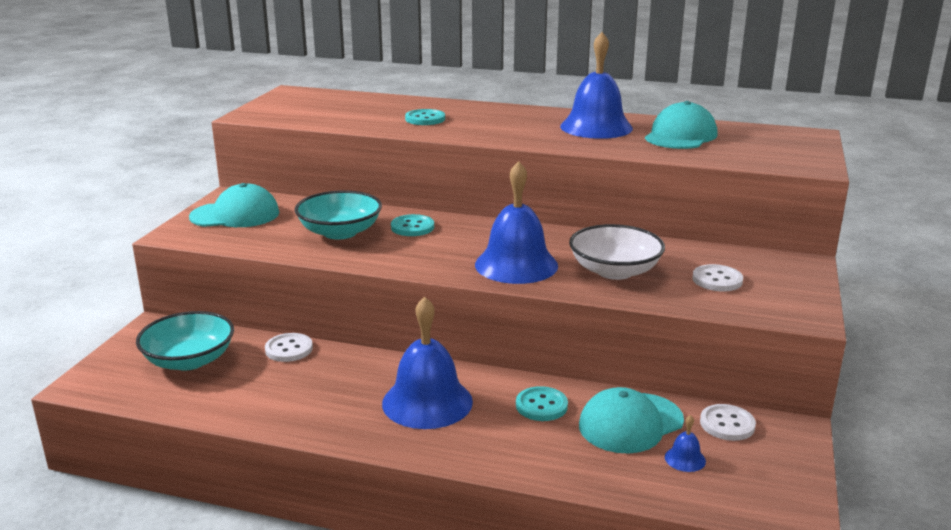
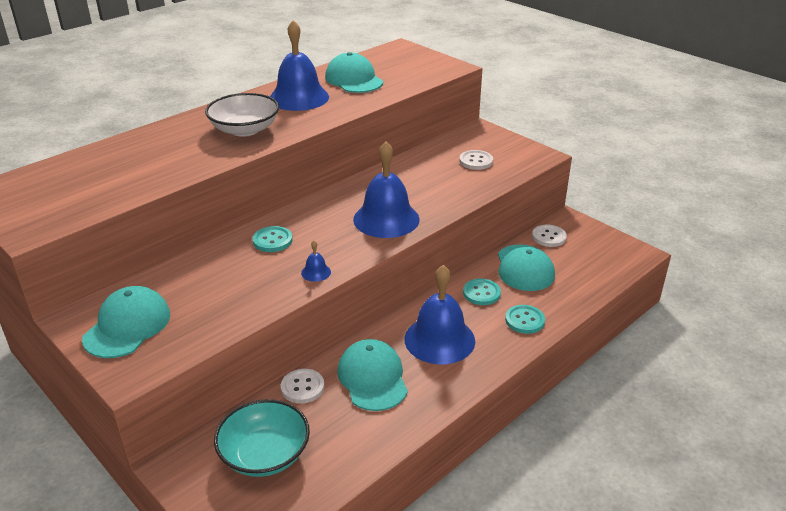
camera: 60 degrees left, 10 degrees up
(330, 381) = (372, 378): none -> turquoise cap
(340, 232) = (240, 277): turquoise bowl -> none
(425, 119) = (182, 151): turquoise button -> turquoise button (524, 320)
(614, 271) = (432, 188): white bowl -> white bowl (245, 130)
(685, 459) = (571, 265): blue bell -> blue bell (316, 272)

